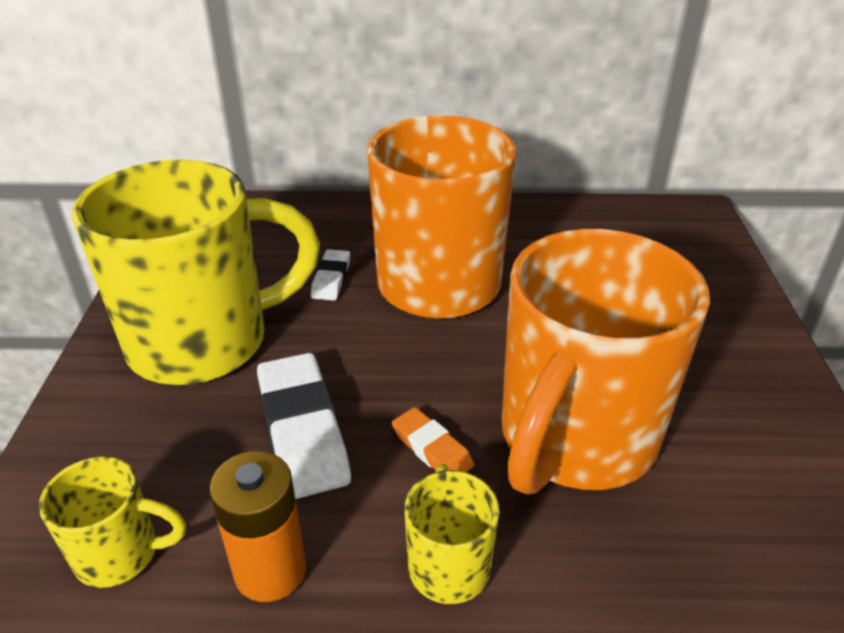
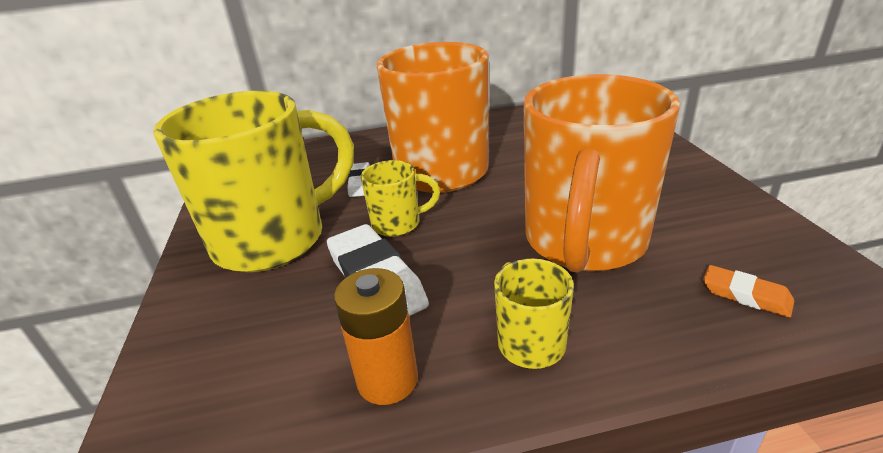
camera: 10 degrees left, 5 degrees down
(121, 554) = (252, 399): yellow mug -> yellow mug (398, 224)
(432, 449) = (482, 270): orange eraser -> orange eraser (745, 295)

